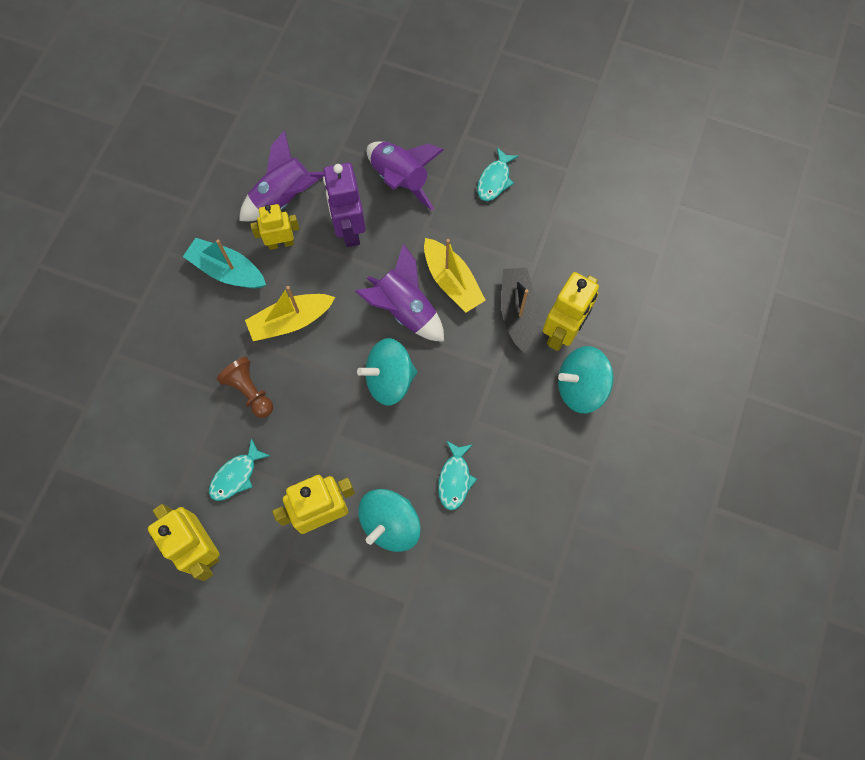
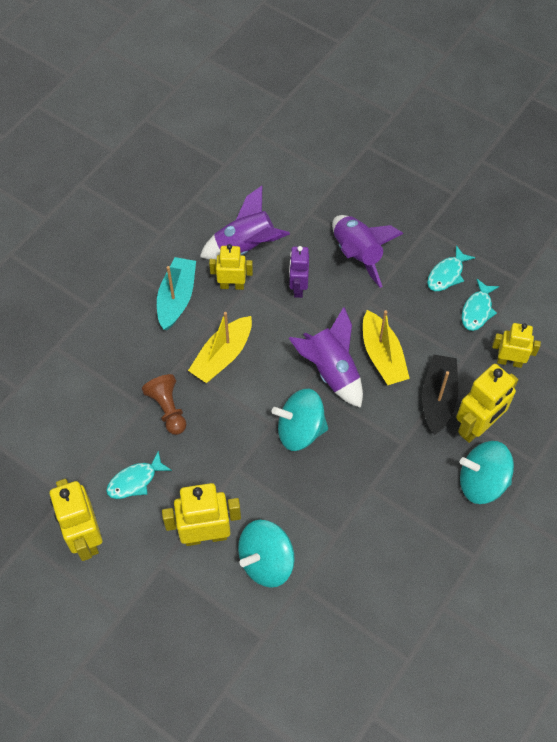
camera: 15 degrees right, 10 degrees down
(227, 271) = (177, 298): turquoise boat -> turquoise boat turned 60 degrees clockwise
(291, 321) = (222, 356): yellow boat -> yellow boat turned 45 degrees counterclockwise
(349, 229) = (298, 287): purple robot -> purple robot, size x0.64
(455, 479) = (338, 536): turquoise fish -> turquoise fish (477, 310)
(577, 257) = (509, 361): none -> yellow robot

